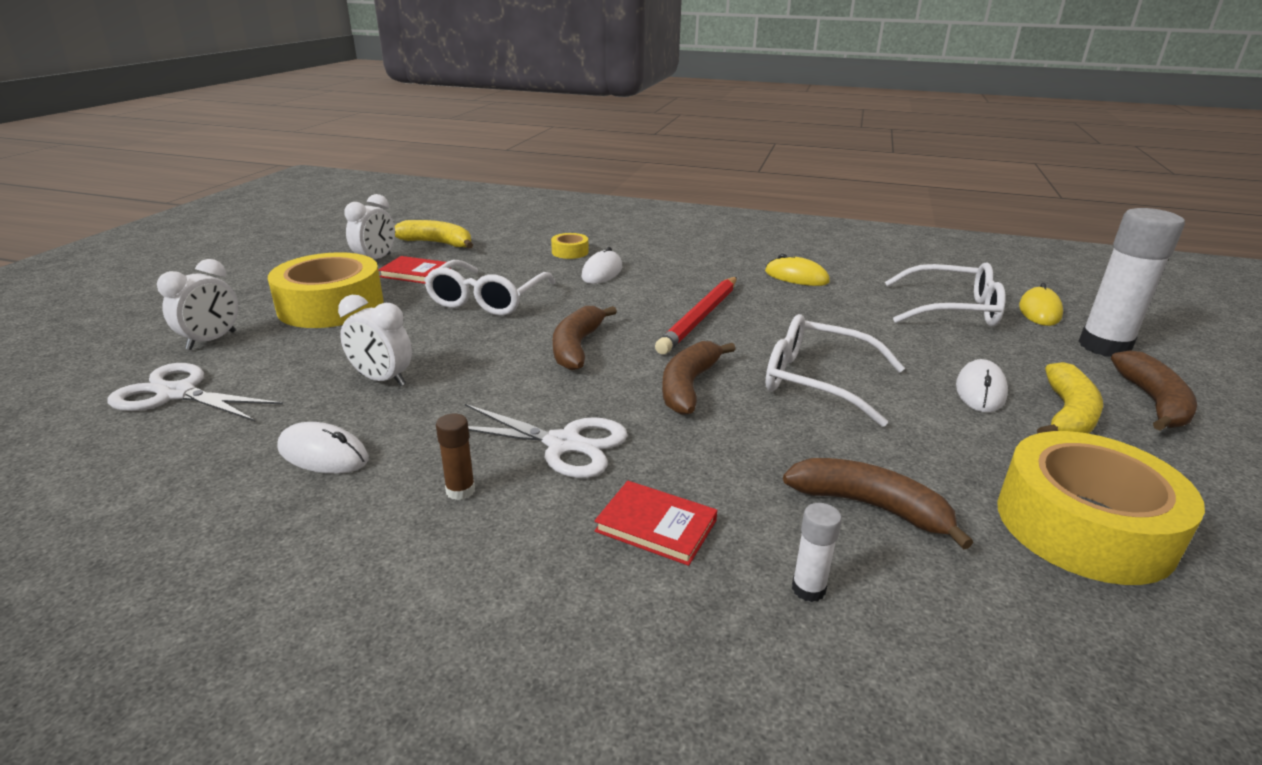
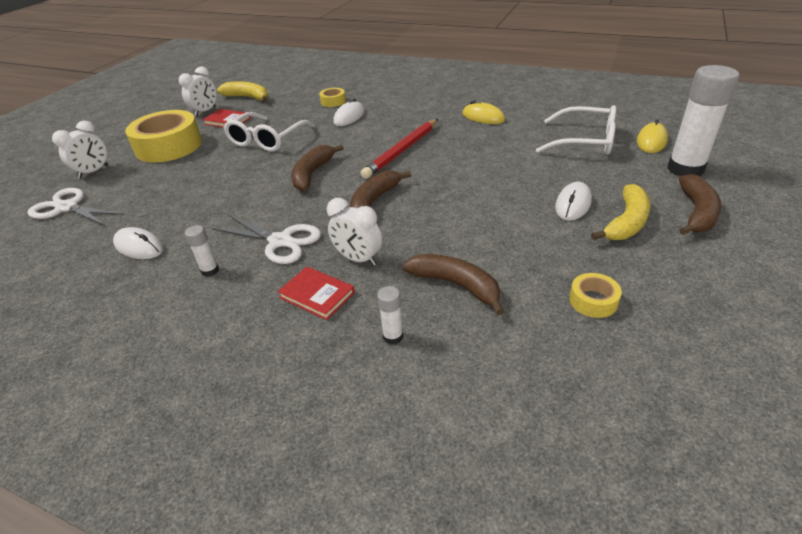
camera: 10 degrees right, 10 degrees up
(382, 379) = (186, 198): white clock -> white clock (358, 259)
(460, 491) = (210, 271): brown glue stick -> white glue stick
(818, 381) = (462, 197): white glasses -> none
(1083, 525) = (593, 301): yellow tape -> yellow tape, size x0.44

